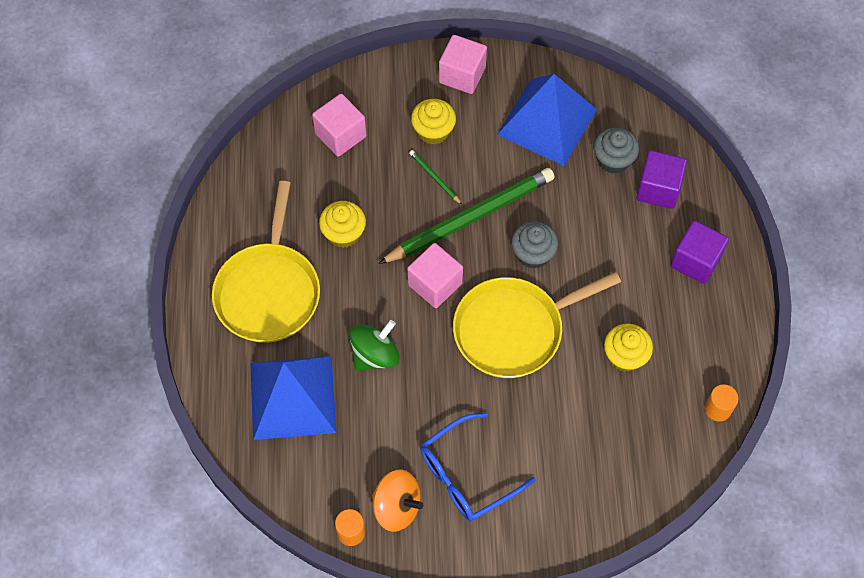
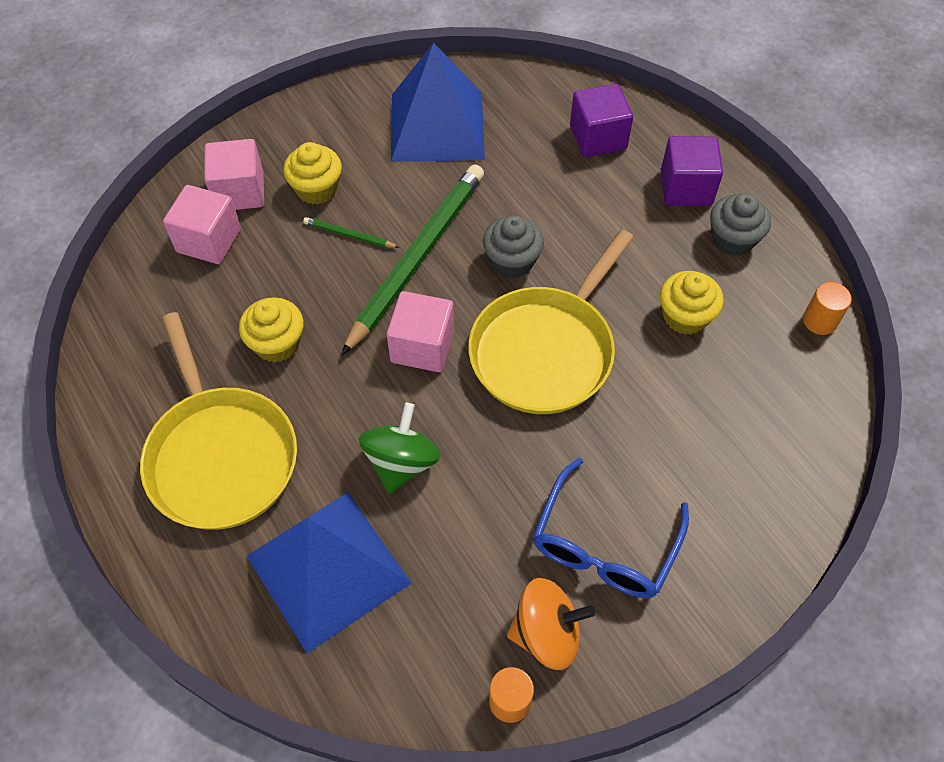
camera: 30 degrees left, 5 degrees down
(462, 75) = (313, 121): pink cube -> pink cube (240, 192)
(613, 160) = (532, 131): grey cupcake -> grey cupcake (733, 239)

